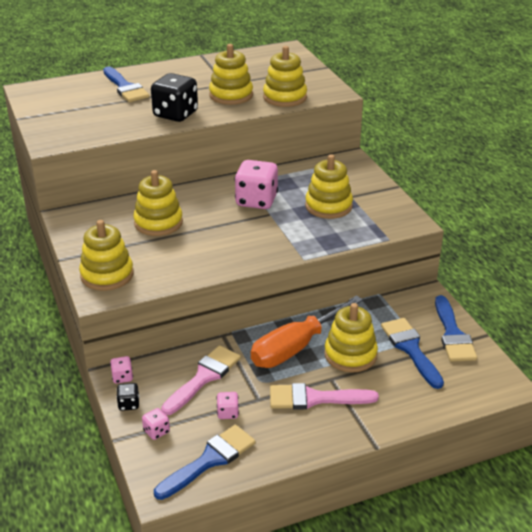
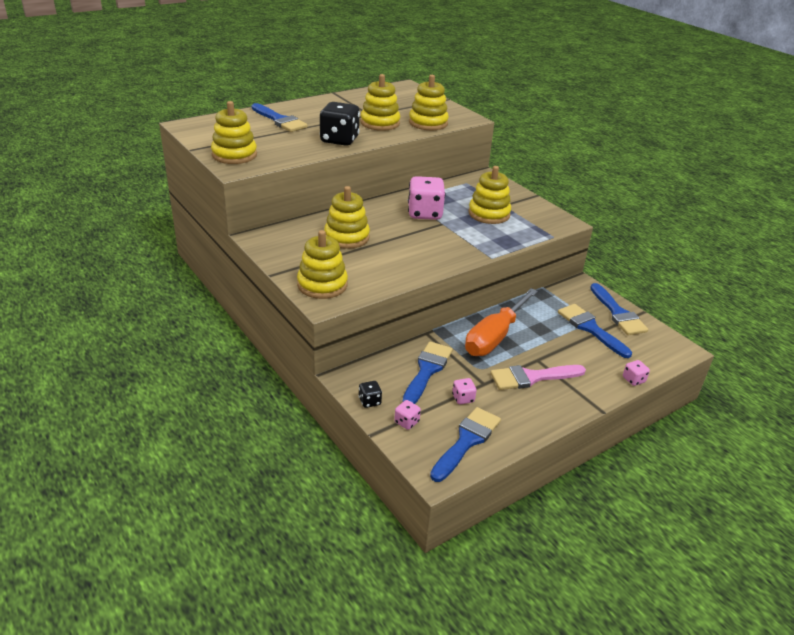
camera: 15 degrees left, 0 degrees up
(122, 377) = (352, 378): pink dice -> pink dice (633, 380)
(203, 378) = (427, 371): pink brush -> blue brush
(350, 355) = (543, 338): yellow stacking toy -> yellow stacking toy (234, 155)

